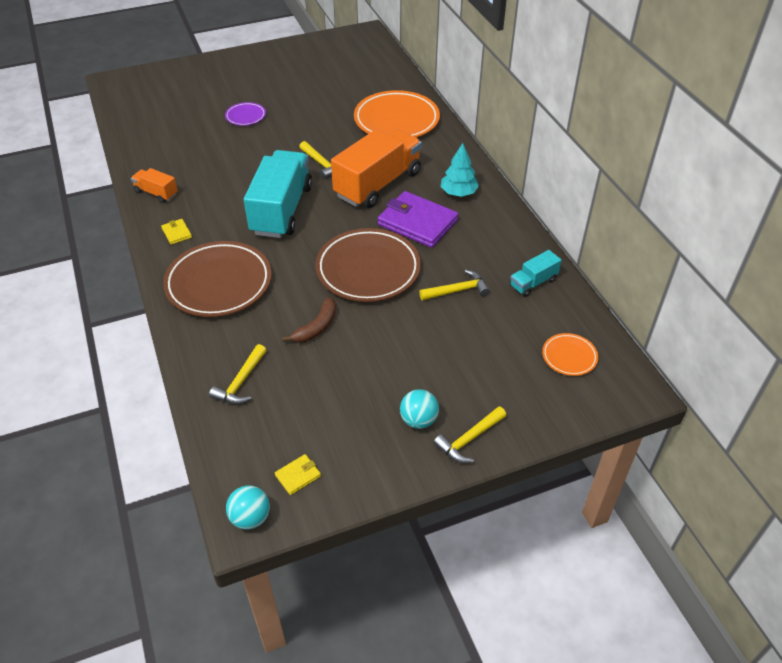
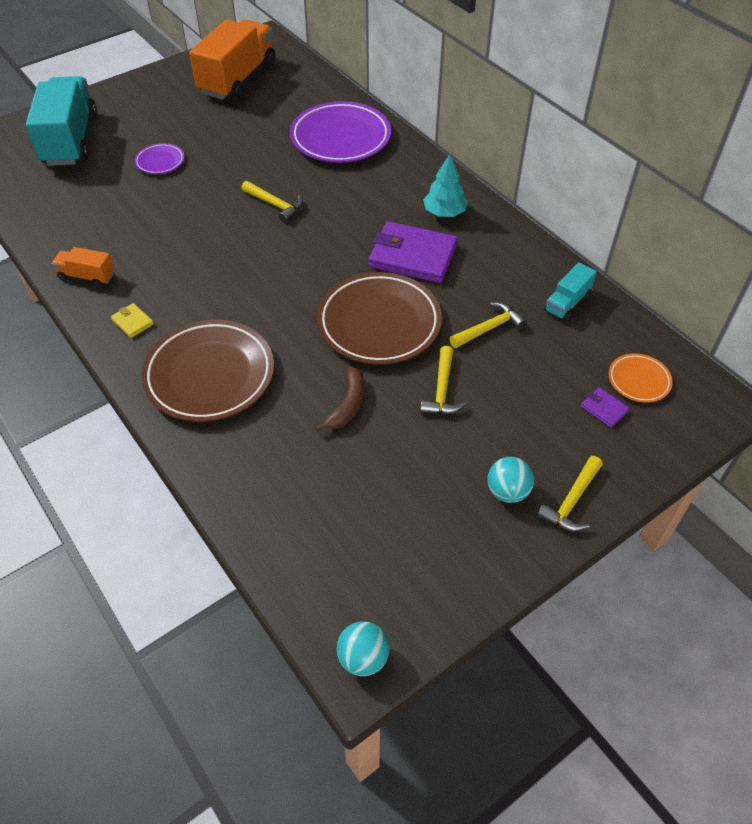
camera: 15 degrees left, 5 degrees up
(241, 382) = (285, 492): yellow hammer -> yellow hammer (442, 390)
(281, 210) = (249, 270): turquoise truck -> turquoise truck (70, 140)
(298, 476) = (398, 592): yellow wallet -> none
(378, 184) = (349, 218): orange truck -> orange truck (237, 78)
(396, 120) = (340, 138): orange plate -> purple plate
(529, 373) = (604, 409): none -> purple wallet

